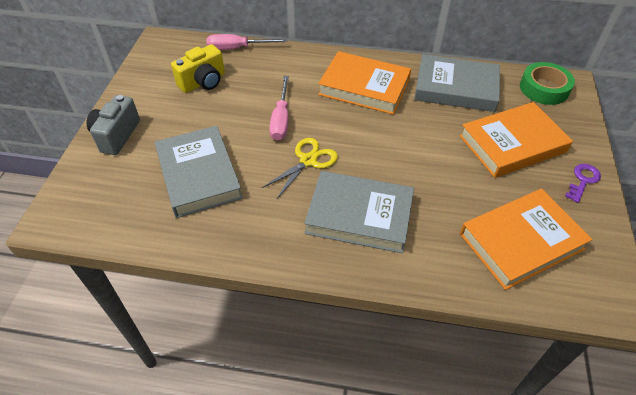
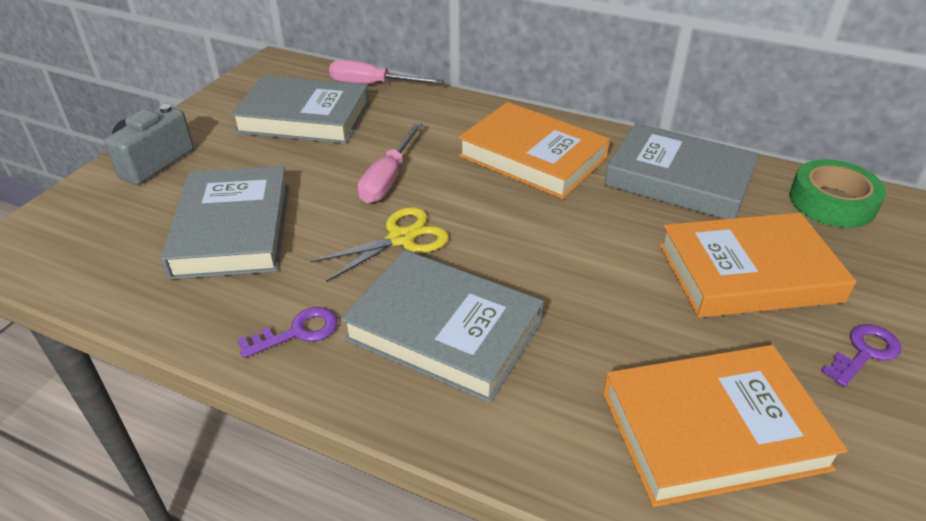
camera: 15 degrees right, 10 degrees down
(203, 82) = (304, 117): yellow camera -> grey book
(274, 235) = (297, 332): none -> purple key

